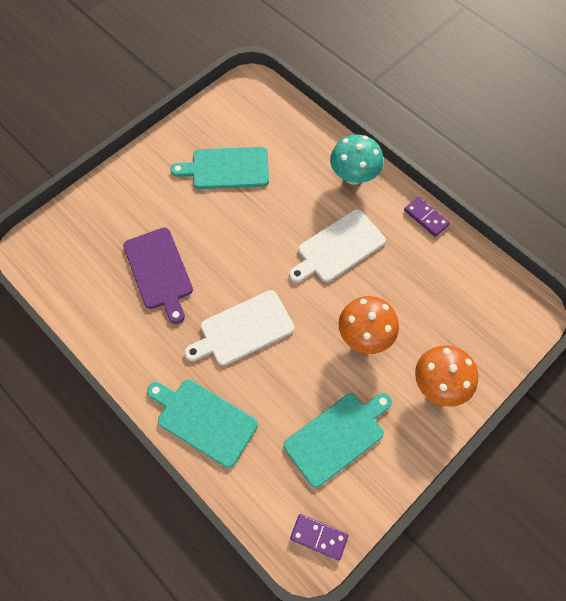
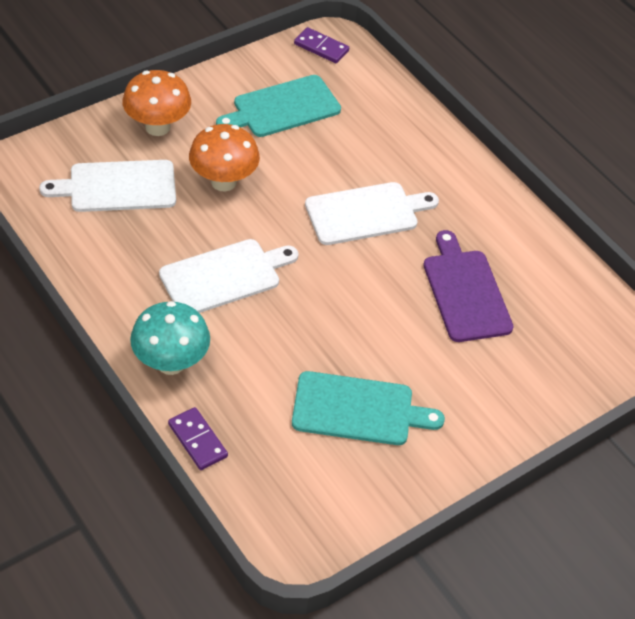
camera: 175 degrees left, 15 degrees down
(203, 420) = (421, 144): turquoise cutting board -> none
(426, 218) = (91, 290): purple domino -> purple domino (198, 440)
(445, 311) = (117, 187): none -> white cutting board

